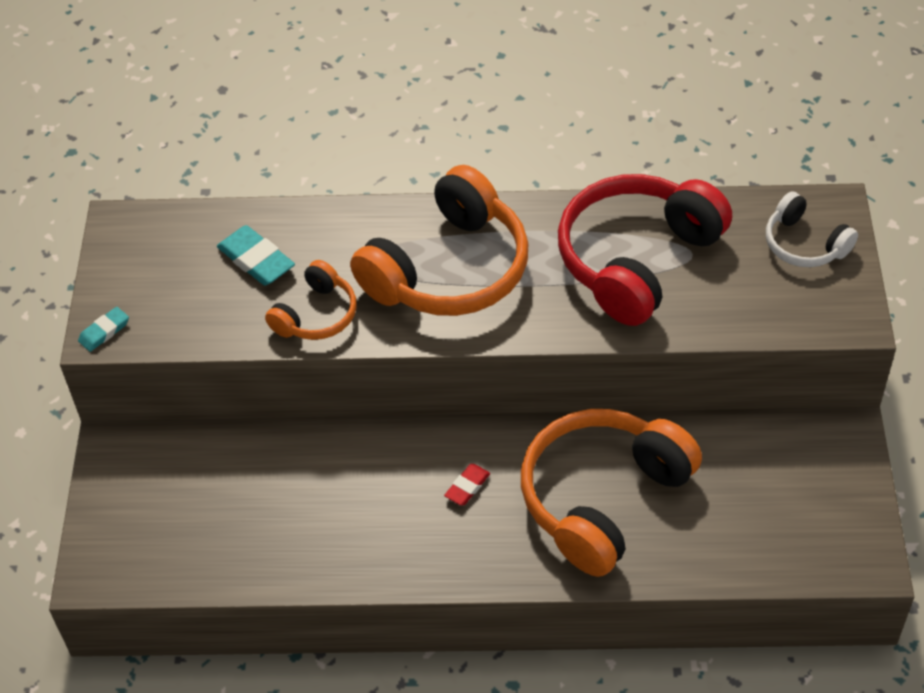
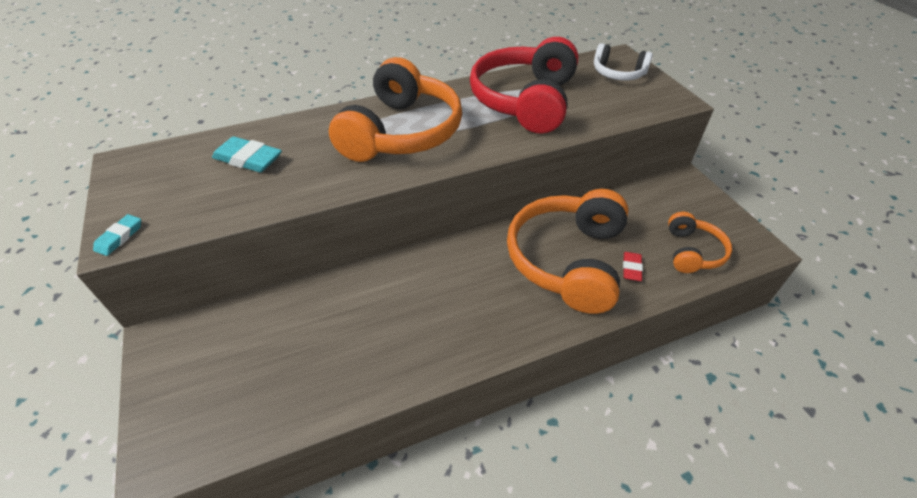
camera: 25 degrees left, 5 degrees down
(316, 315) = (311, 181): orange headphones -> orange headphones (692, 252)
(467, 486) = (468, 281): red eraser -> red eraser (631, 268)

